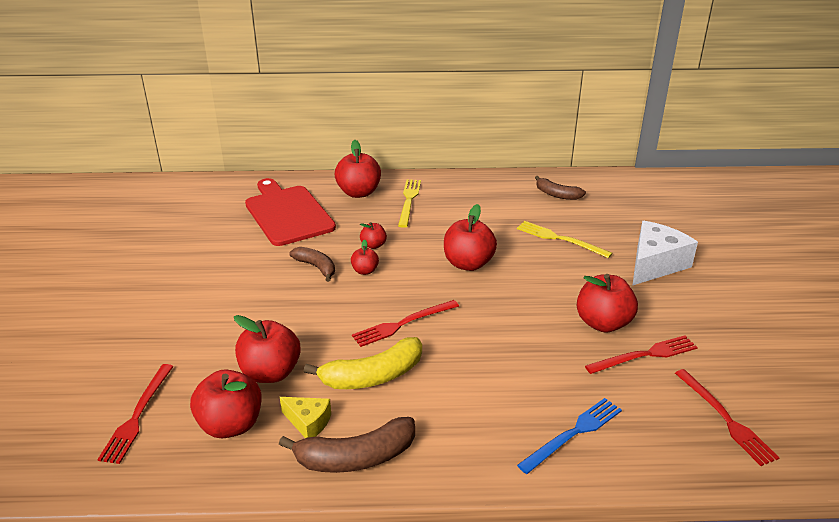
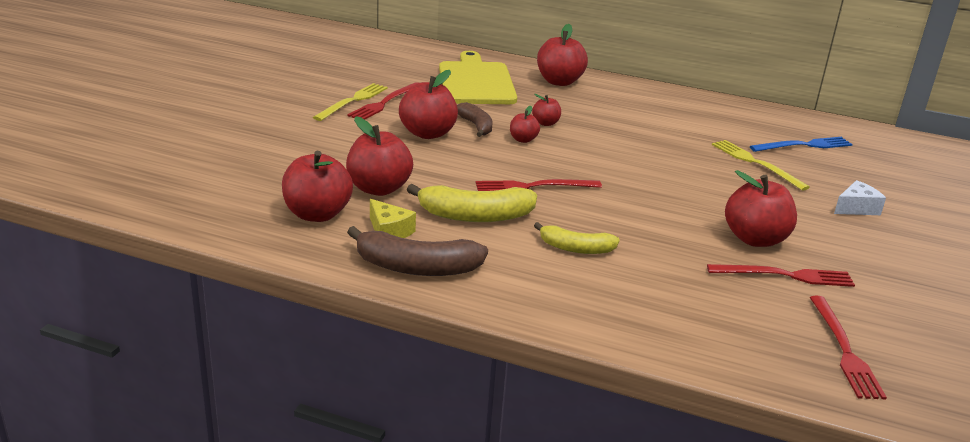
camera: 20 degrees right, 5 degrees down
(137, 415) = (241, 186): red fork -> red fork (385, 103)
(287, 213) = (476, 82): red cutting board -> yellow cutting board
(409, 201) = (608, 98): yellow fork -> yellow fork (353, 101)
(468, 263) = (636, 159): red apple -> red apple (427, 133)
(475, 384) = (576, 248): none -> yellow banana
(557, 194) = (780, 128): brown banana -> none
(573, 433) = (654, 312): blue fork -> blue fork (804, 145)
(655, 264) = (856, 208): white cheese -> white cheese, size x0.54

